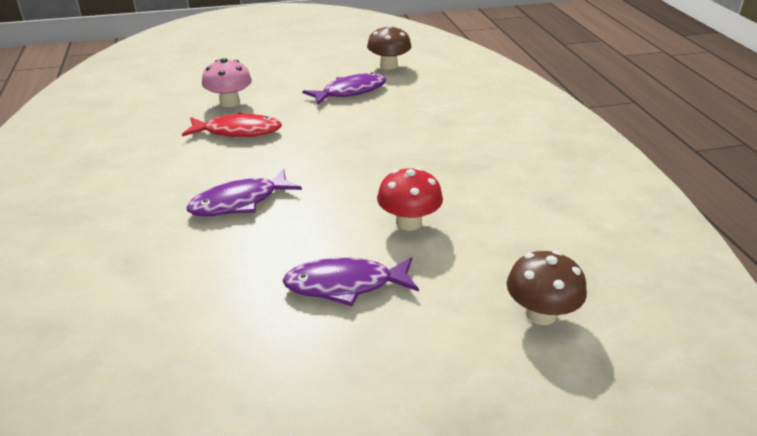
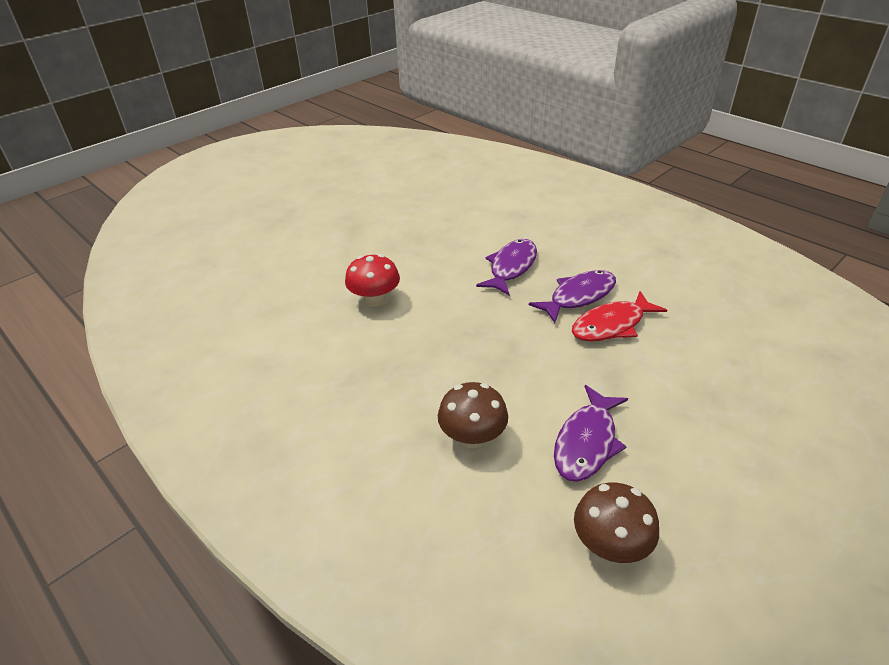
camera: 150 degrees right, 5 degrees up
(229, 102) = (682, 358): pink mushroom -> none
(345, 285) = (383, 248): purple fish -> purple fish (578, 296)
(541, 314) = (254, 275): brown mushroom -> brown mushroom (472, 437)

